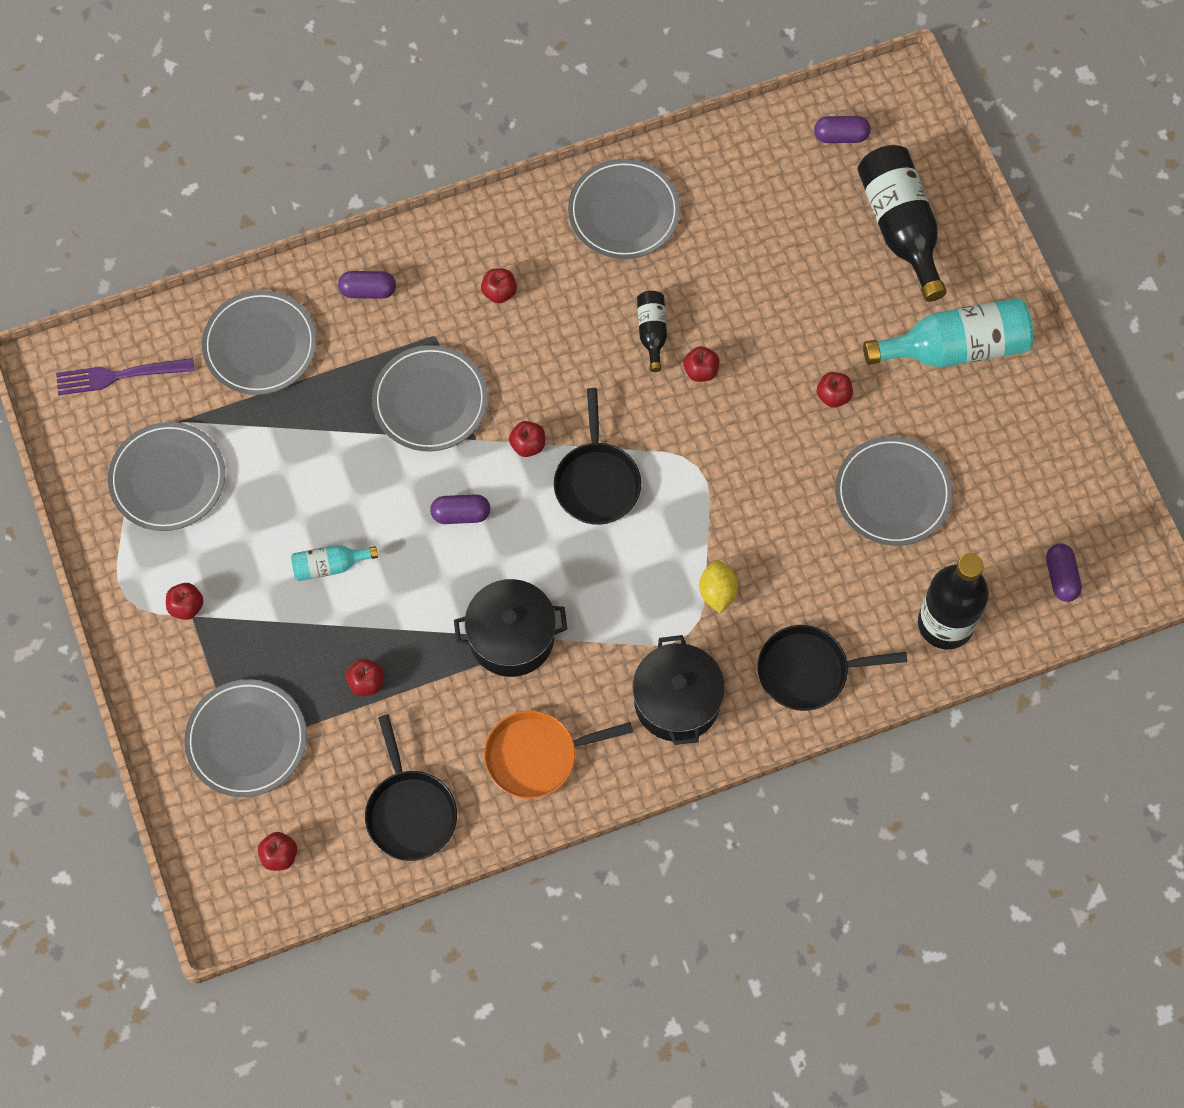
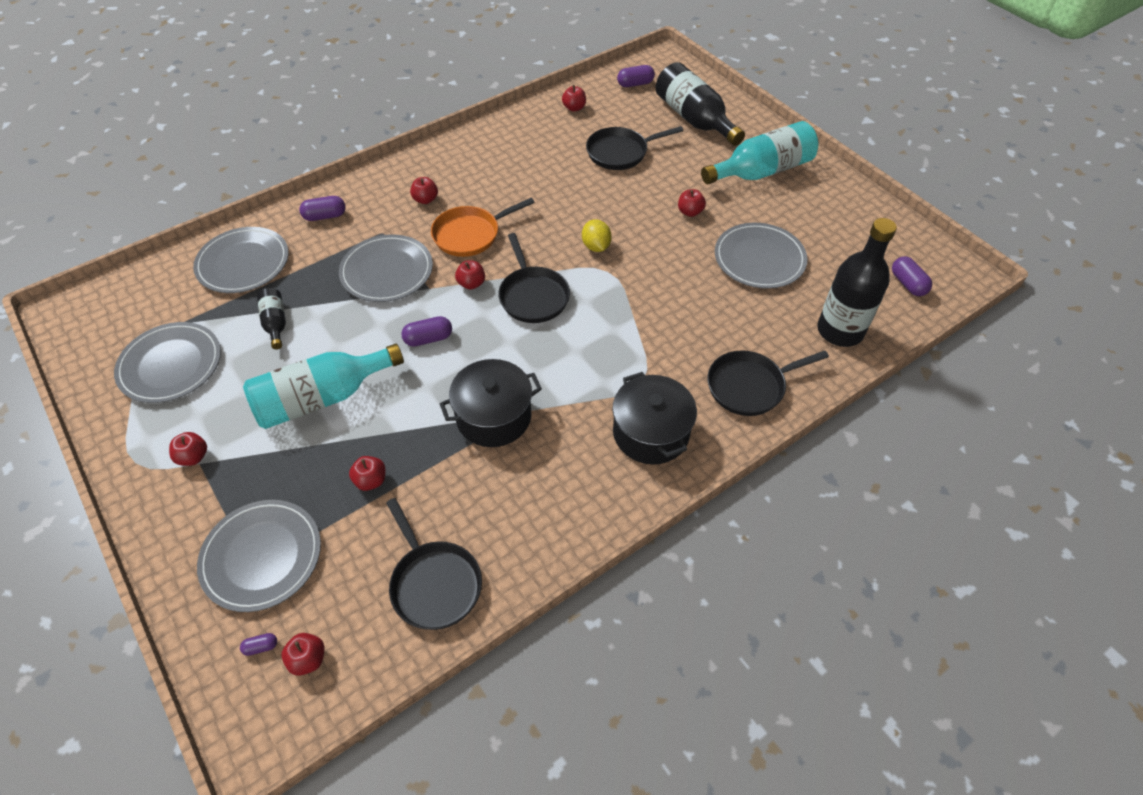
camera: 15 degrees left, 15 degrees down
(119, 376) = (124, 304): purple fork -> none
(237, 832) = (261, 647): none -> purple capsule
(329, 566) = (322, 398): turquoise bottle -> turquoise bottle, size x2.00
(537, 756) = (542, 505): orange pan -> orange pan (470, 234)
(624, 212) = (503, 143): grey plate -> none
(652, 332) = (545, 201): black bottle -> black bottle (275, 323)
(700, 371) = (588, 216): red apple -> red apple (574, 108)
(717, 592) = (654, 348): yellow lemon -> yellow lemon (596, 246)
(777, 268) = (620, 152): none -> black pan

